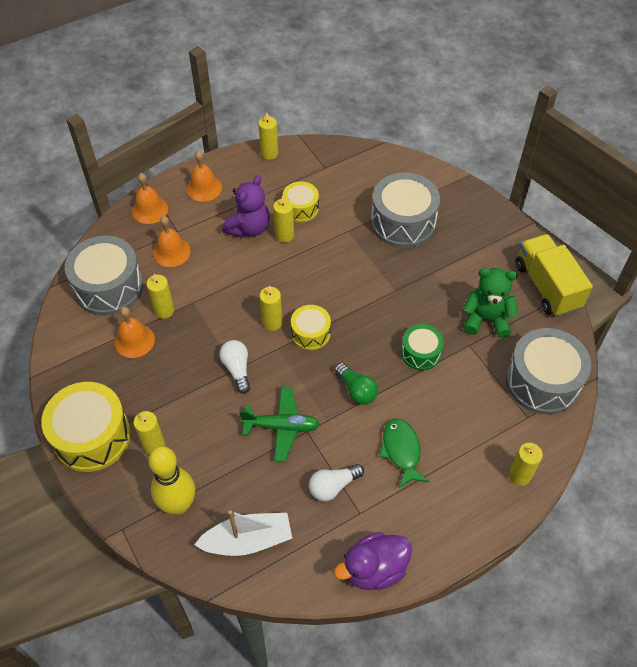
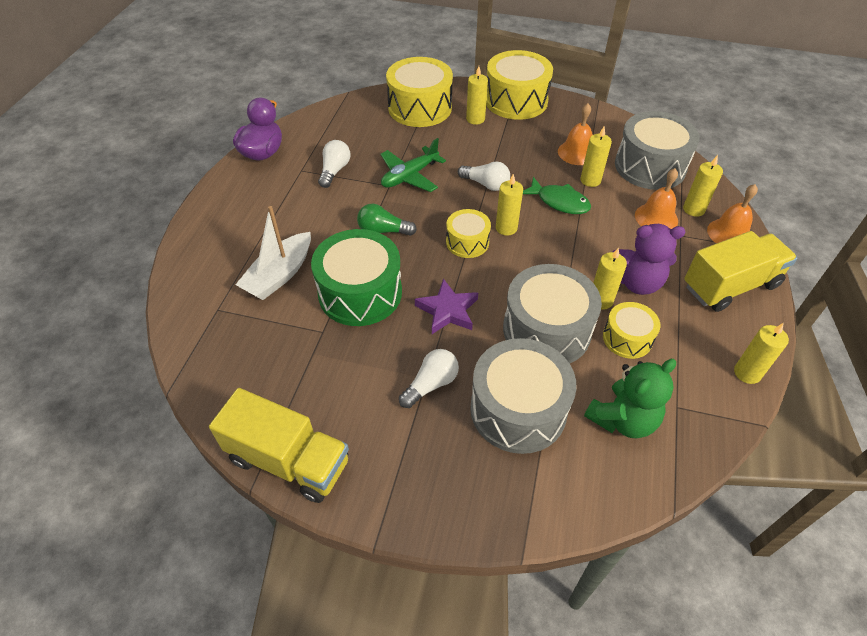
camera: 135 degrees right, 5 degrees down
(178, 505) = (420, 108): yellow bowling pin -> yellow drum
(204, 188) = (730, 286): orange bell -> yellow truck
(247, 540) = (358, 119): white boat -> white boat (279, 275)
(249, 228) = (637, 282): purple teddy bear -> purple teddy bear turned 75 degrees counterclockwise
(379, 298) = (447, 310): none -> purple star
(401, 451) = (306, 218): green fish -> green fish (559, 202)
(420, 353) = (360, 293): green drum -> green drum, size x1.81
(434, 266) = (431, 384): none -> white light bulb
(486, 319) = (327, 368): green teddy bear -> green teddy bear (623, 419)
(519, 475) = (194, 262): yellow candle -> yellow candle (693, 209)
(542, 381) = (223, 349): grey drum -> grey drum (546, 330)

